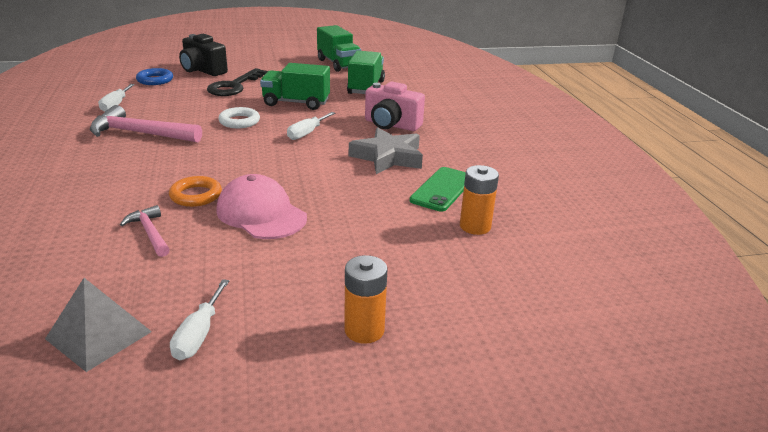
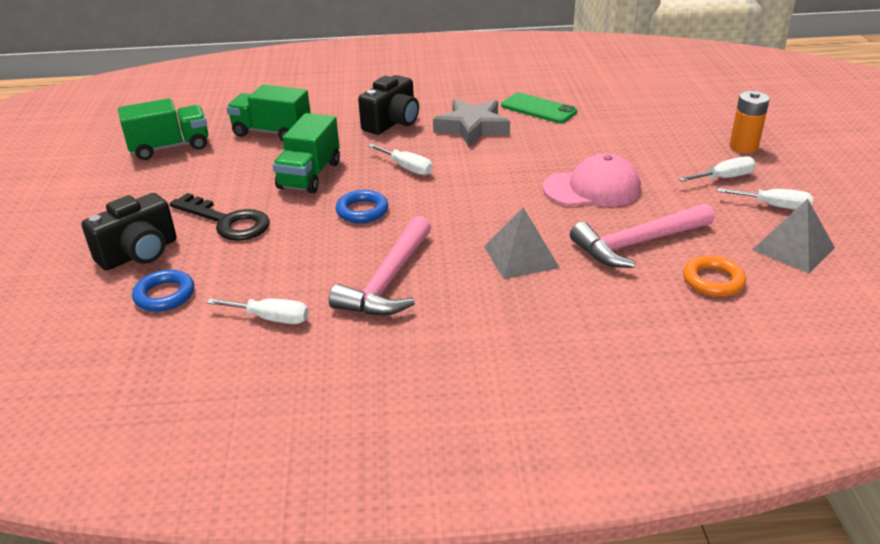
camera: 80 degrees left, 5 degrees up
(150, 233) = (637, 243): pink hammer -> pink hammer, size x1.78
(151, 178) = (521, 257): none -> grey pyramid
(196, 195) = (559, 225): orange ring -> orange ring (713, 281)
(239, 121) = (362, 211): white ring -> blue ring
(261, 214) = (592, 188): pink cap -> pink cap turned 150 degrees counterclockwise
(276, 302) = (724, 178): none -> white screwdriver
(391, 125) = (392, 123): pink camera -> black camera
(475, 226) = (599, 102): orange battery -> none

